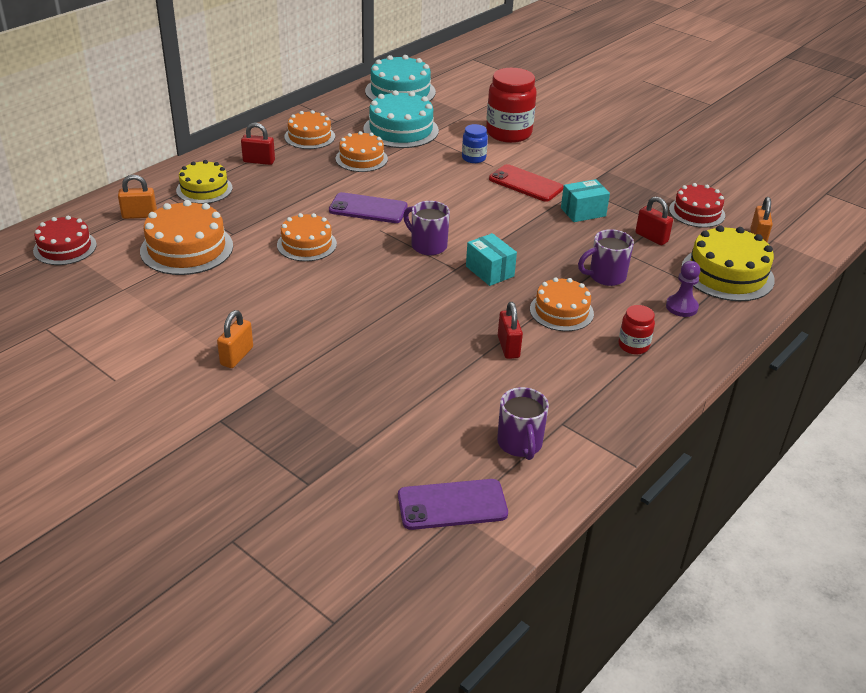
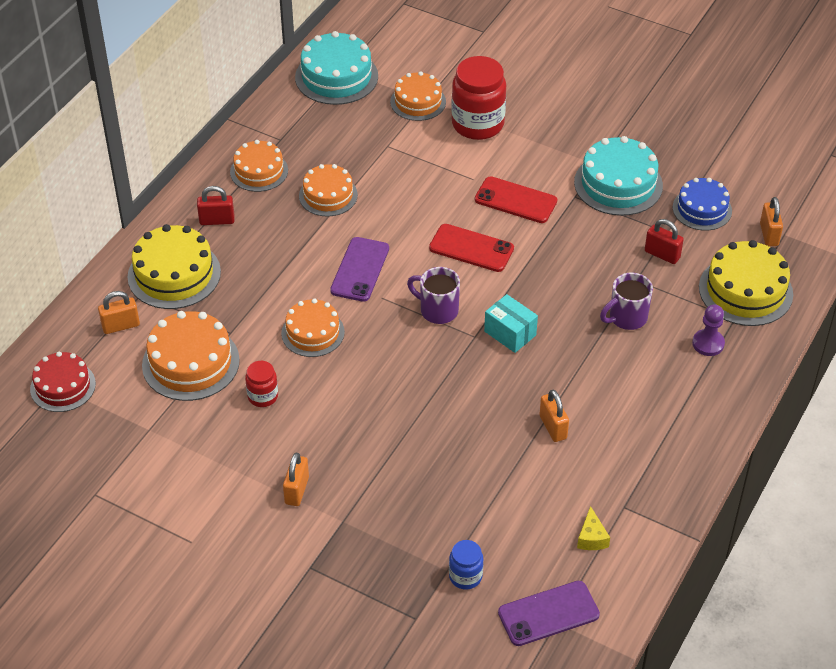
camera: 10 degrees left, 10 degrees up
(204, 189) = (174, 274): yellow cake -> yellow cake, size x1.51
(368, 209) = (360, 269): purple phone -> purple phone turned 75 degrees counterclockwise
(401, 130) = (357, 141): turquoise cake -> turquoise cake (618, 184)
(473, 158) = (450, 171): blue jar -> blue jar (465, 576)
(474, 209) = (471, 248): none -> red phone
(508, 347) = (553, 427): red padlock -> orange padlock
(520, 444) = (591, 538): purple mug -> yellow cheese
(561, 311) = (593, 372): orange cake -> orange cake (418, 102)
(583, 212) = (585, 231): turquoise box -> none
(633, 346) = (671, 402): red jar -> red jar (263, 396)
(696, 212) = (702, 209): red cake -> blue cake

